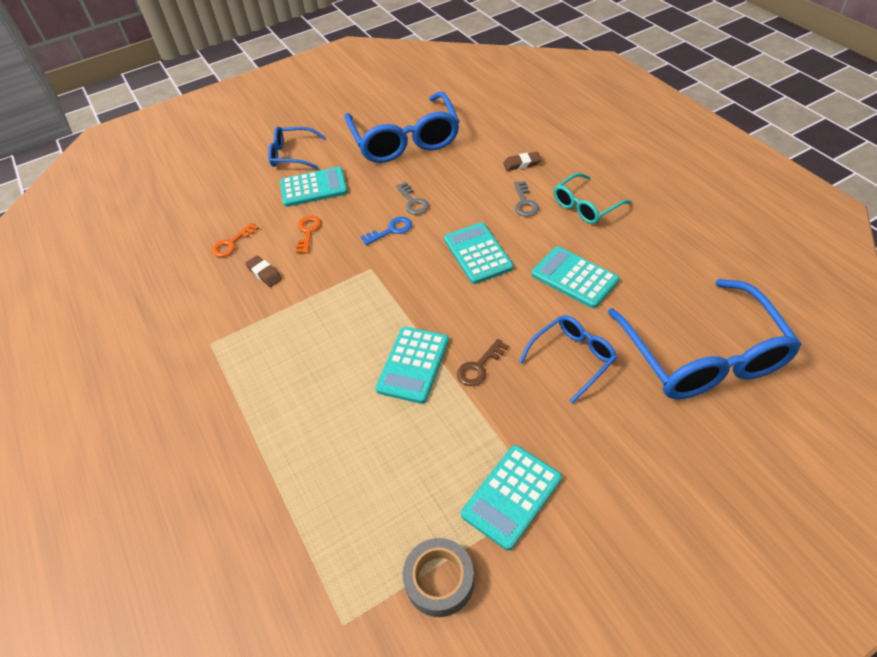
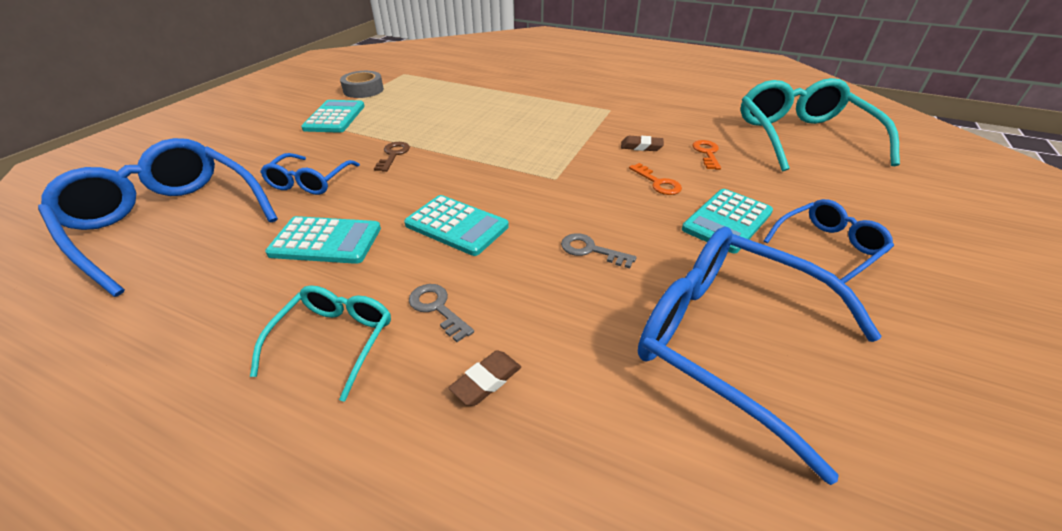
camera: 140 degrees right, 10 degrees down
(141, 227) = (802, 137): none -> turquoise glasses
(391, 230) = (577, 213): blue key -> none
(413, 365) = (448, 141): turquoise calculator -> none

